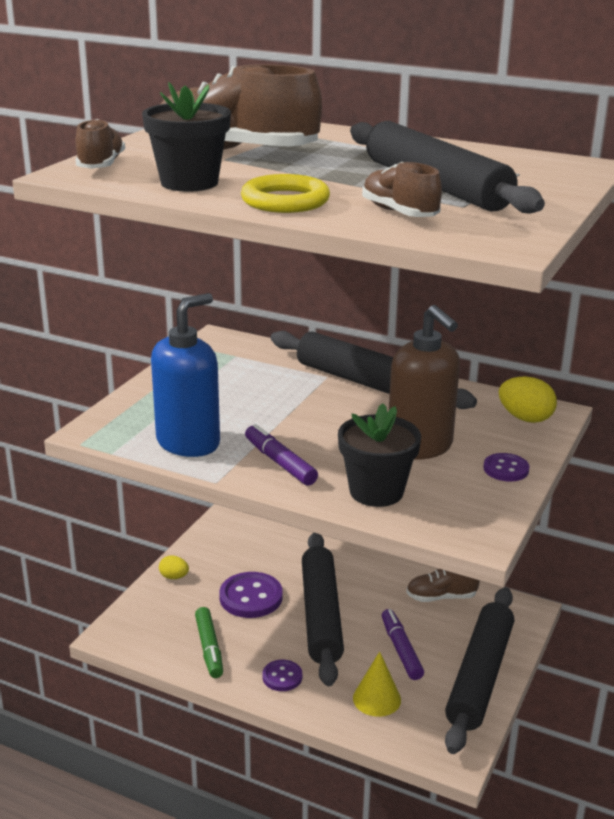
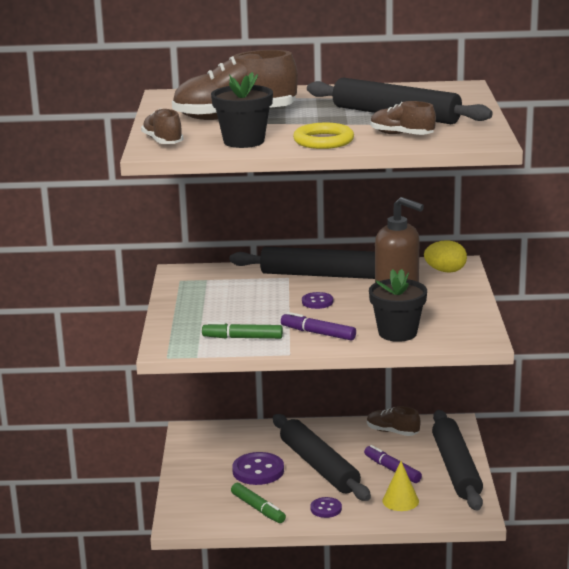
camera: 25 degrees left, 5 degrees down
(174, 577) = (187, 475): yellow egg -> none
(188, 443) = (242, 338): blue soap dispenser -> green marker
(441, 597) = (392, 432): brown shoe -> brown shoe turned 60 degrees clockwise
(506, 469) = (462, 301): purple button -> purple button (317, 302)

